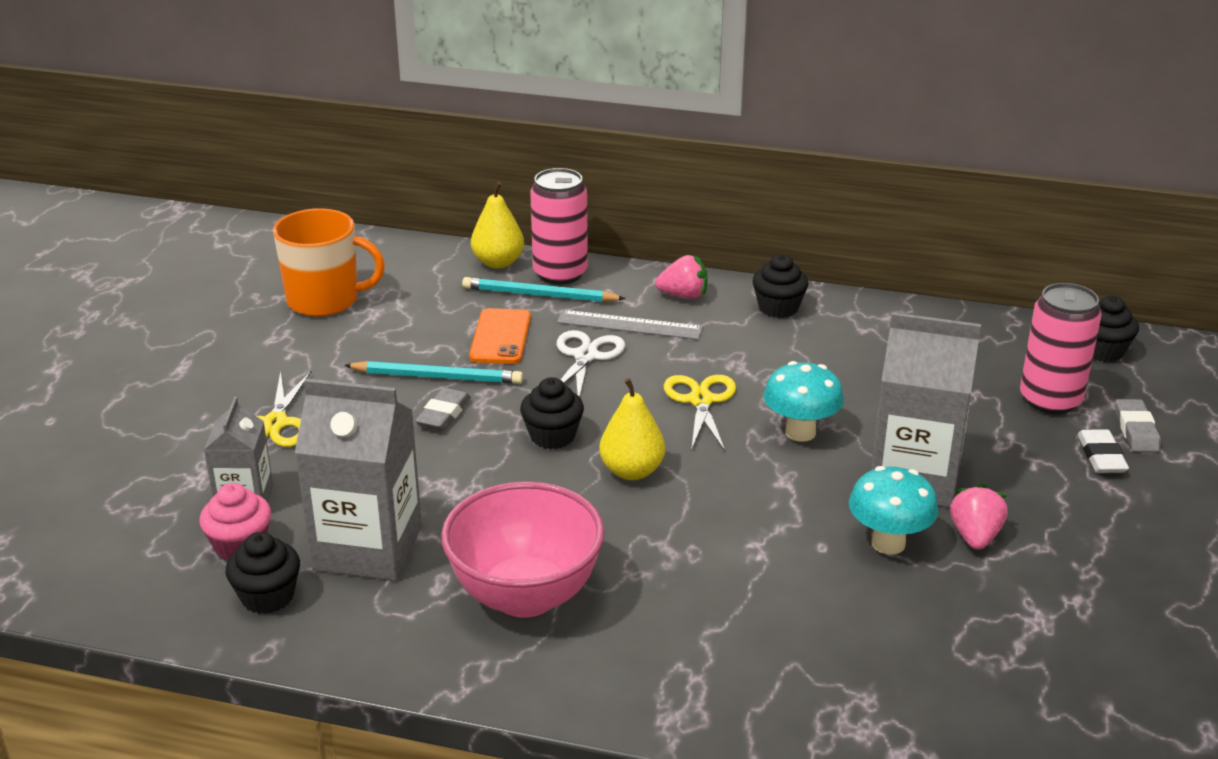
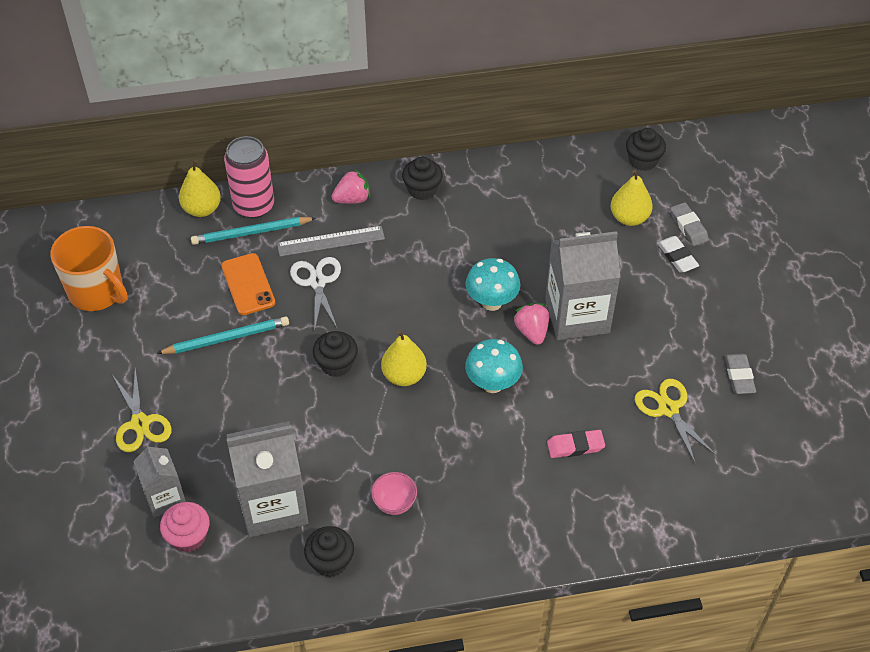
camera: 25 degrees left, 20 degrees up
(267, 596) = (234, 569): black cupcake -> black cupcake (330, 561)
(325, 300) = (97, 292): orange mug -> orange mug turned 60 degrees clockwise
(443, 414) = (252, 371): grey eraser -> grey eraser (739, 376)
(525, 596) = (394, 503): pink bowl -> pink bowl, size x0.44
(701, 401) = (415, 296): yellow scissors -> yellow scissors (668, 409)
(825, 614) = (575, 446): none -> pink eraser
(888, 543) = (586, 376): turquoise mushroom -> turquoise mushroom (492, 384)
(975, 536) = (632, 351): pink strawberry -> pink strawberry (532, 332)
(1050, 400) = (629, 218): pink can -> yellow pear

